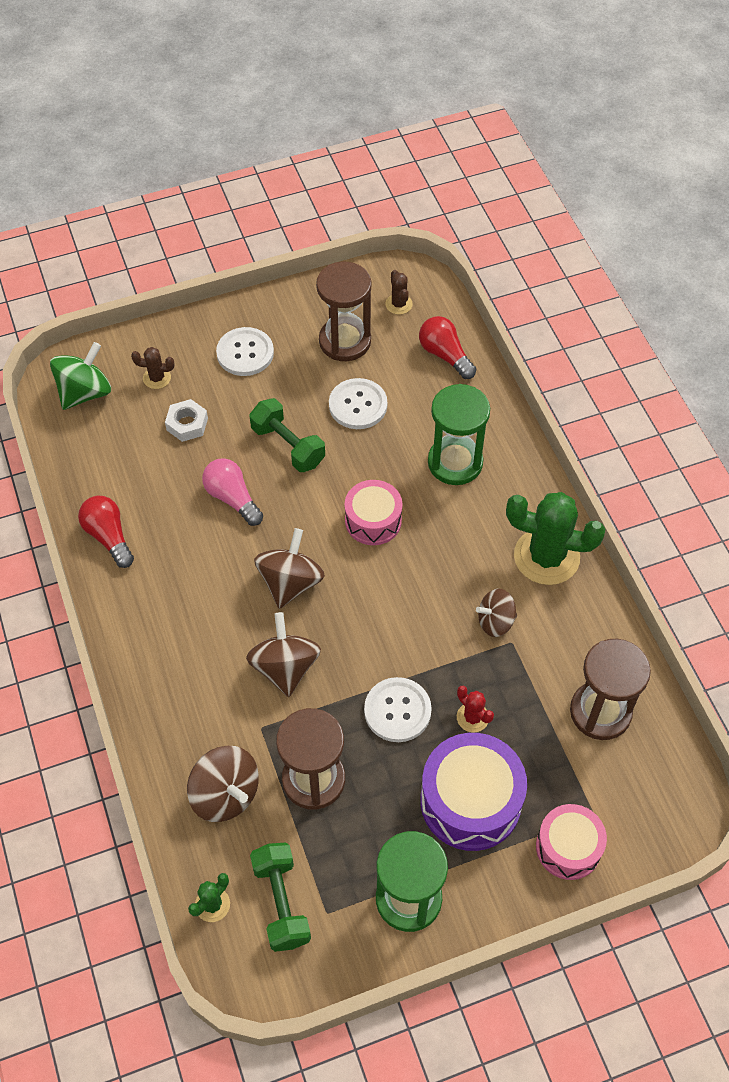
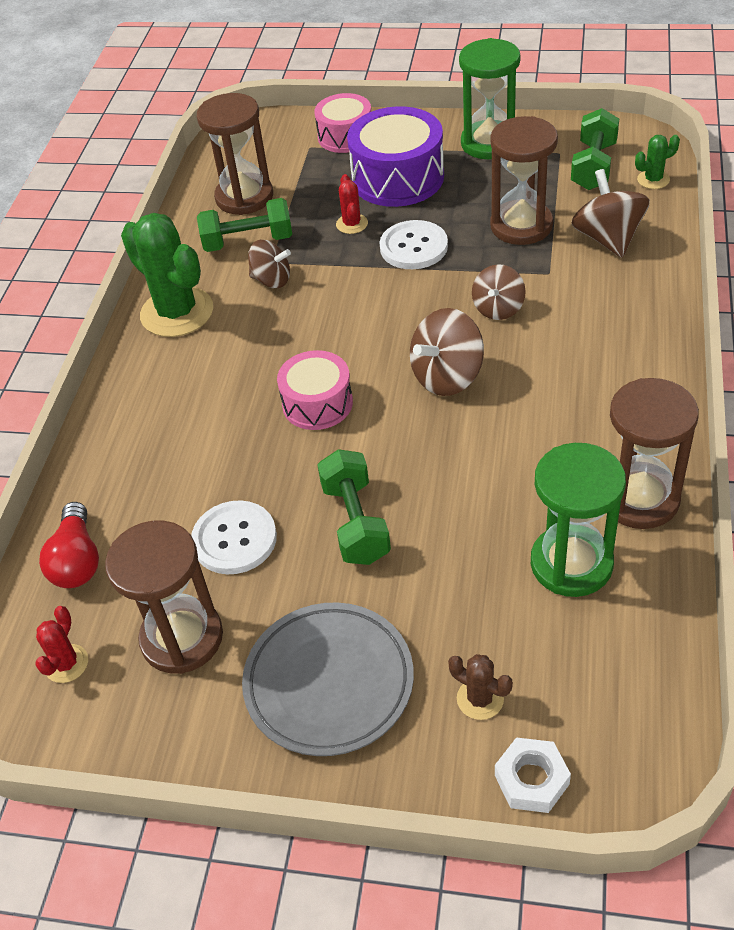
camera: 145 degrees left, 10 degrees down
(85, 392) = (602, 723): green spinning top -> none
(109, 536) = (639, 498): red light bulb -> brown hourglass
(187, 424) = (470, 606): white nut -> white nut (531, 779)
(232, 498) = (461, 486): pink light bulb -> none
(245, 353) = (329, 682): white button -> grey plate
(285, 667) = (498, 308): brown spinning top -> brown spinning top, size x0.67
(399, 304) = (66, 664): brown cactus -> red cactus
(455, 462) = (182, 428): green hourglass -> green hourglass (571, 563)
(550, 656) = (248, 242): none -> green dumbbell

